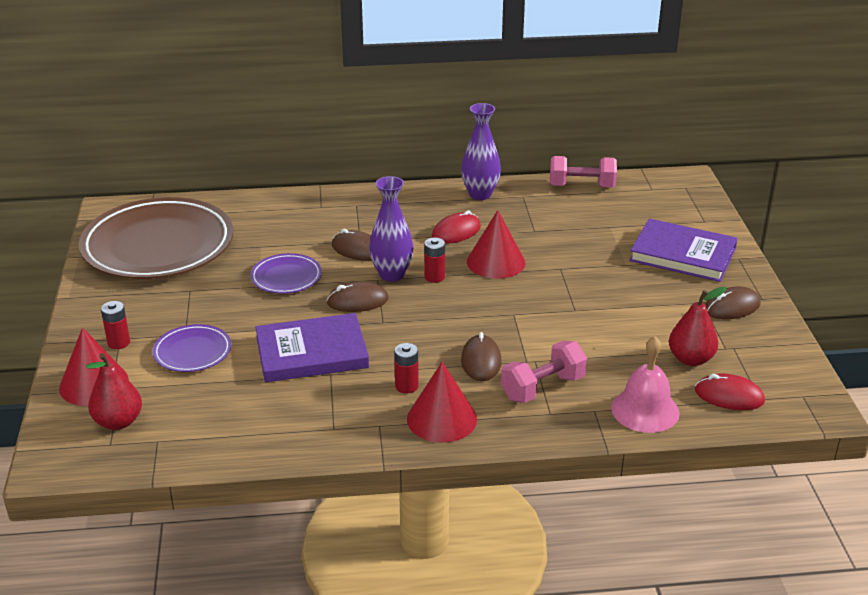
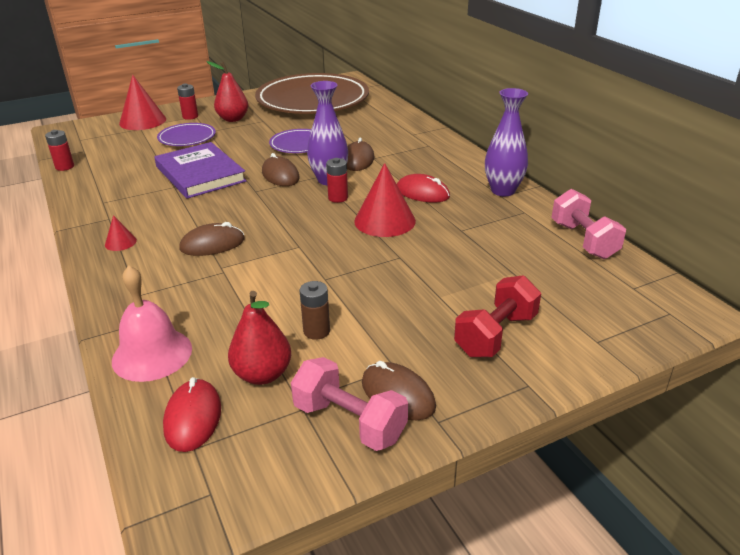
camera: 70 degrees right, 0 degrees up
(118, 422) = (103, 136): red pear -> red pear (233, 119)
(406, 386) = (164, 218): red battery -> red battery (64, 167)
(441, 419) = (120, 242): red cone -> red cone, size x0.48
(543, 388) = (178, 283): pink dumbbell -> pink dumbbell (349, 422)
(647, 326) = (316, 331): none -> brown battery
(682, 254) = (496, 335): purple book -> red dumbbell

